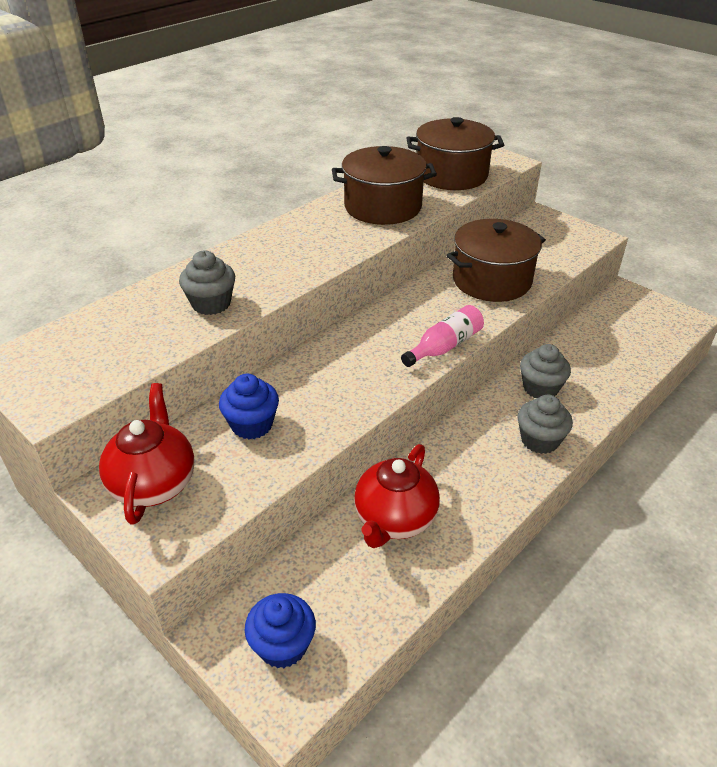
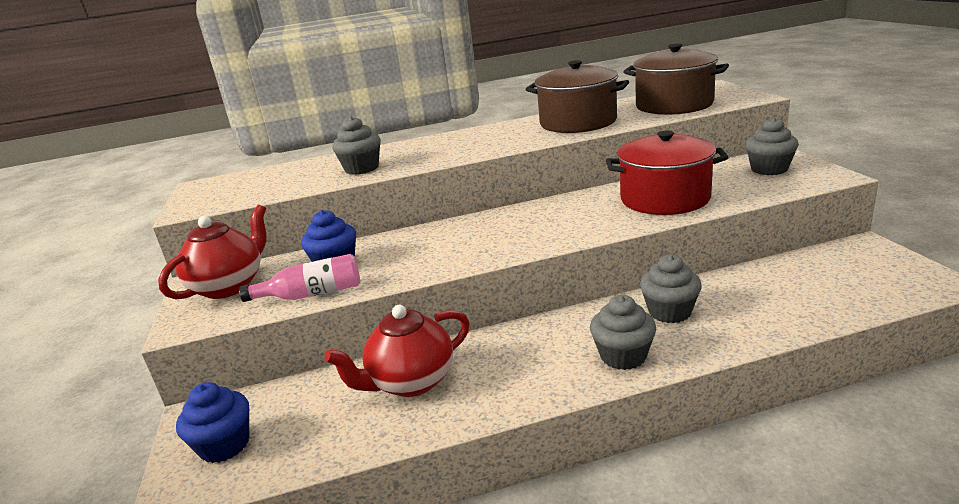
camera: 35 degrees right, 15 degrees down
(445, 346) = (558, 240): pink bottle -> pink bottle (312, 294)
(491, 280) = (664, 198): brown pot -> red pot
(545, 233) = (769, 169): none -> grey cupcake

